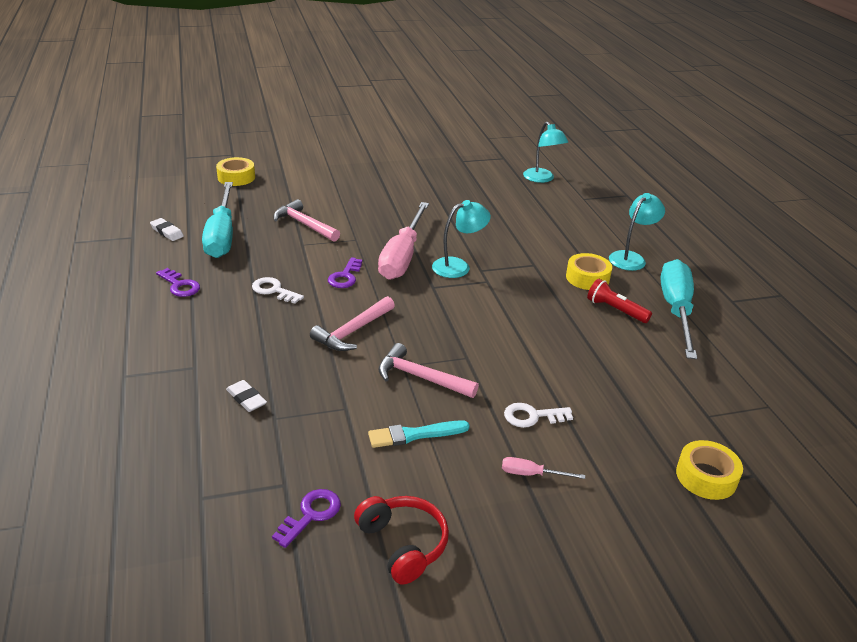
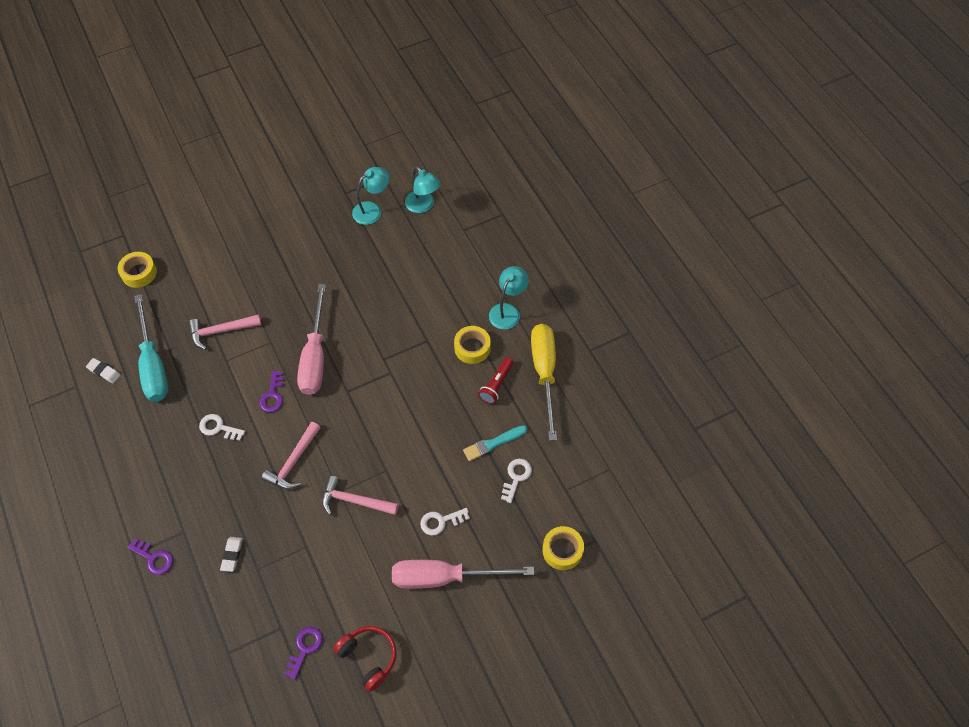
camera: 10 degrees left, 25 degrees up
(180, 285) = (140, 440): purple key -> purple key (154, 558)
(246, 399) = (232, 555): white eraser -> white eraser turned 60 degrees clockwise
(304, 224) = (221, 331): pink hammer -> pink hammer turned 45 degrees counterclockwise
(415, 435) = (360, 560): turquoise brush -> turquoise brush (493, 443)
(458, 266) = (364, 358): turquoise lamp -> turquoise lamp (372, 210)
(531, 474) = (445, 577): pink screwdriver -> pink screwdriver, size x2.49
(615, 310) = (496, 385): red flashlight -> red flashlight turned 90 degrees counterclockwise
(639, 392) = (516, 477): none -> white key
(676, 310) = (544, 373): turquoise screwdriver -> yellow screwdriver

